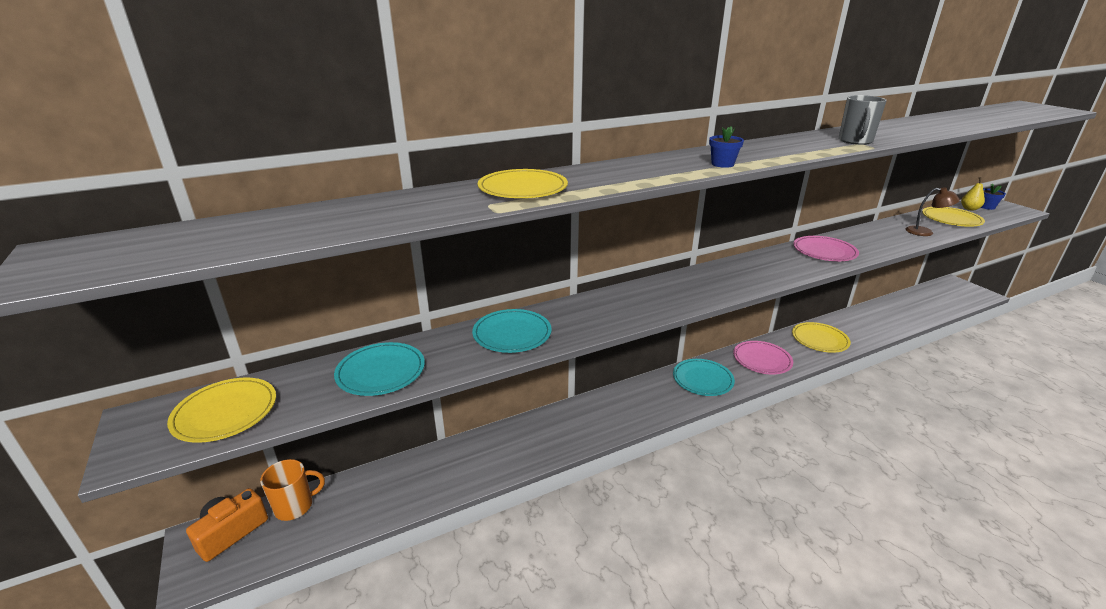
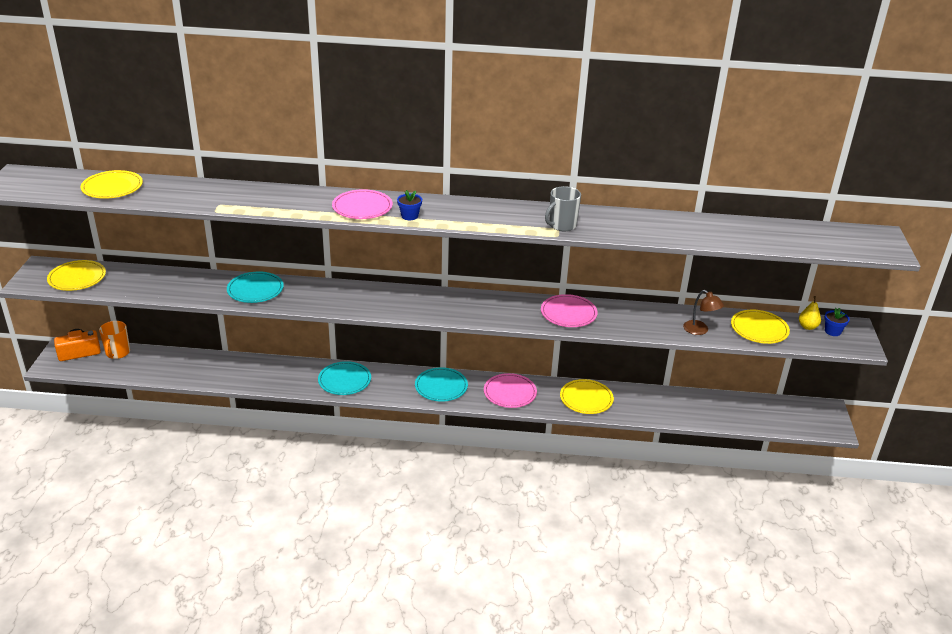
camera: 30 degrees right, 5 degrees up
(295, 506) = (117, 353): orange mug -> orange mug turned 90 degrees clockwise
(381, 372) = (163, 285): turquoise plate -> turquoise plate (344, 380)
(523, 188) = (256, 197): yellow plate -> yellow plate (112, 187)
(660, 169) = (362, 207): none -> pink plate

